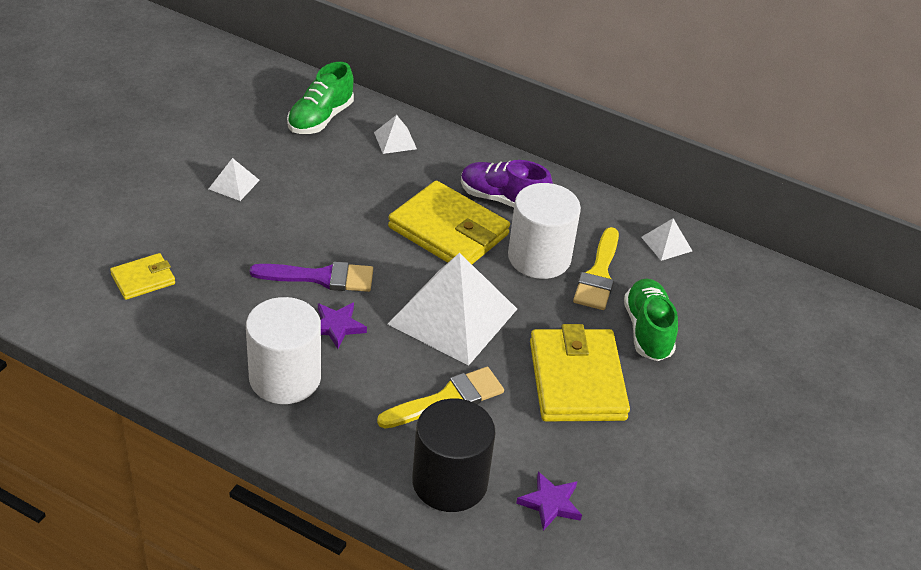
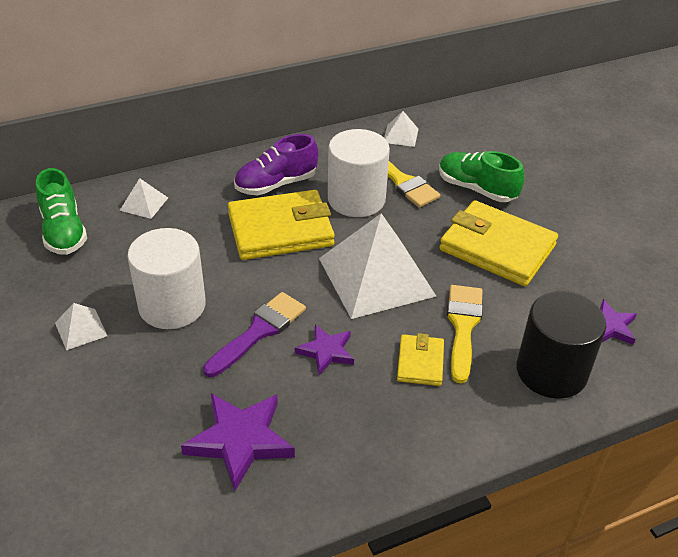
camera: 50 degrees left, 0 degrees up
(143, 279) = (137, 460): yellow wallet -> yellow wallet (420, 362)
(205, 322) = (240, 441): none -> purple star
(285, 378) = (358, 417): white cylinder -> white cylinder (172, 305)

